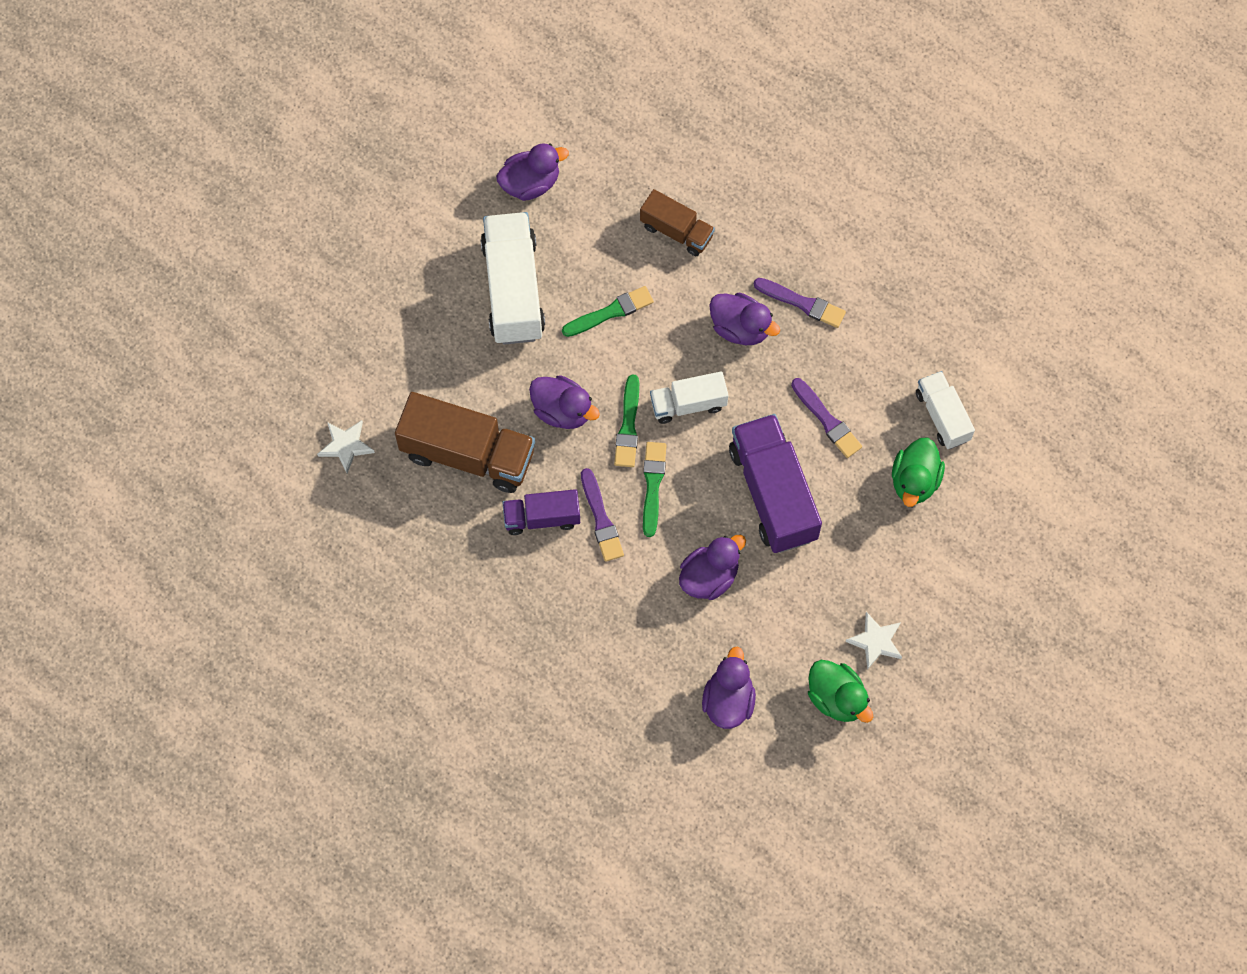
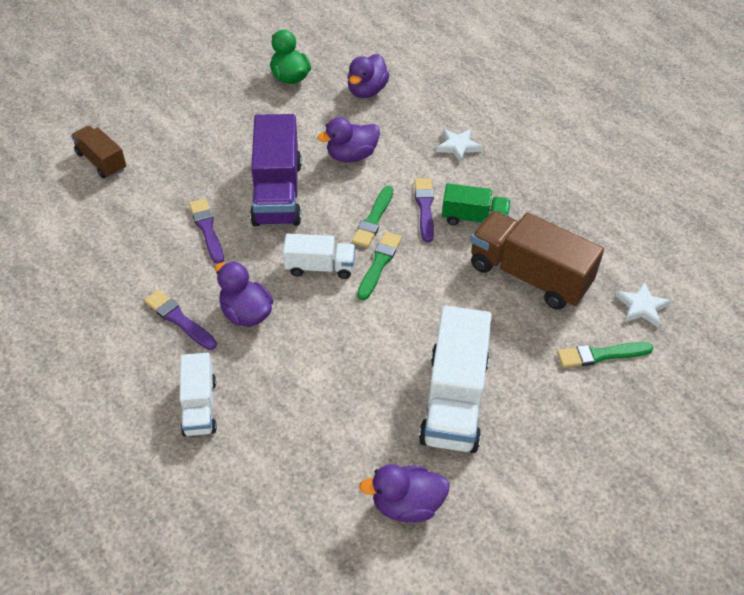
camera: 165 degrees left, 20 degrees down
(542, 518) = (474, 219): purple truck -> green truck
(562, 410) = (434, 288): purple duck -> none
(610, 312) = (363, 356): green brush -> green brush (601, 355)
(676, 231) = (268, 413): brown truck -> brown truck (101, 161)
(875, 641) = (246, 98): white star -> white star (458, 146)
(914, 481) = (161, 176): green duck -> none
(942, 416) = (111, 211): white truck -> white truck (199, 406)

